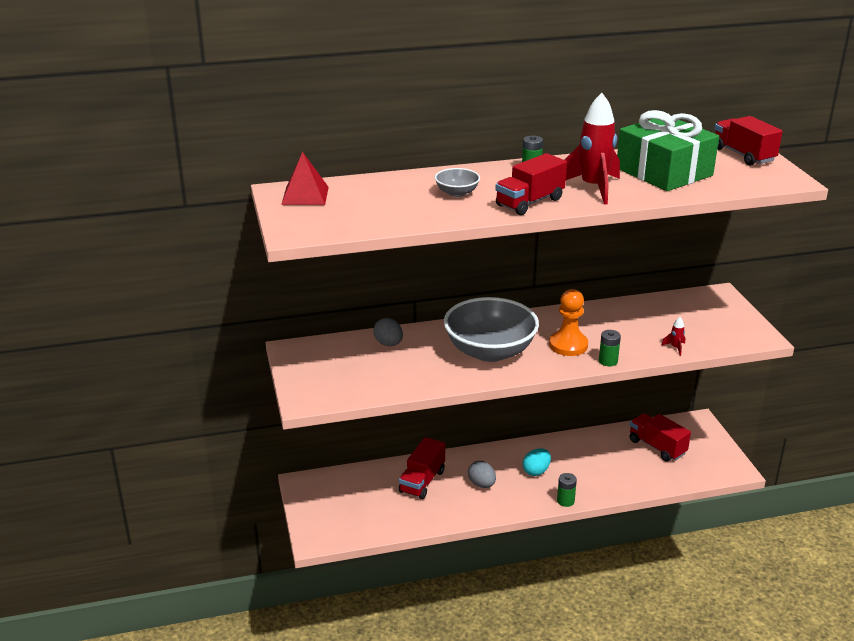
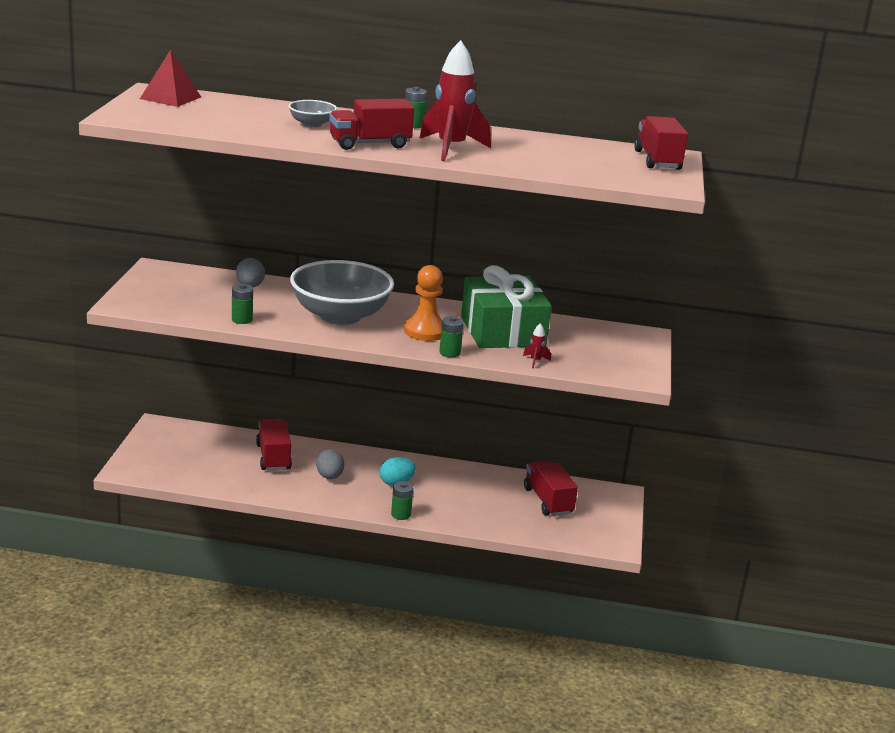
camera: 20 degrees right, 5 degrees down
(418, 382) = (242, 320): none -> green battery
(422, 481) = (273, 457): red truck -> red truck turned 120 degrees clockwise
(664, 172) = (547, 153): green gift -> green gift (503, 331)

